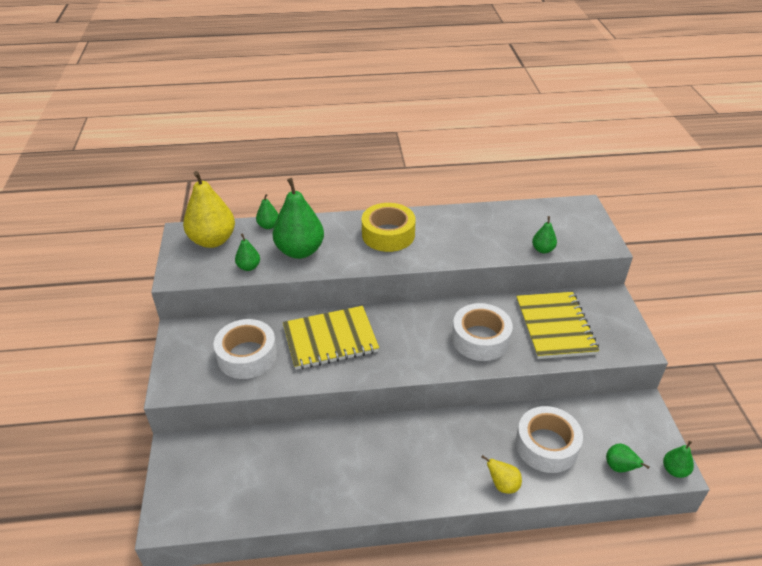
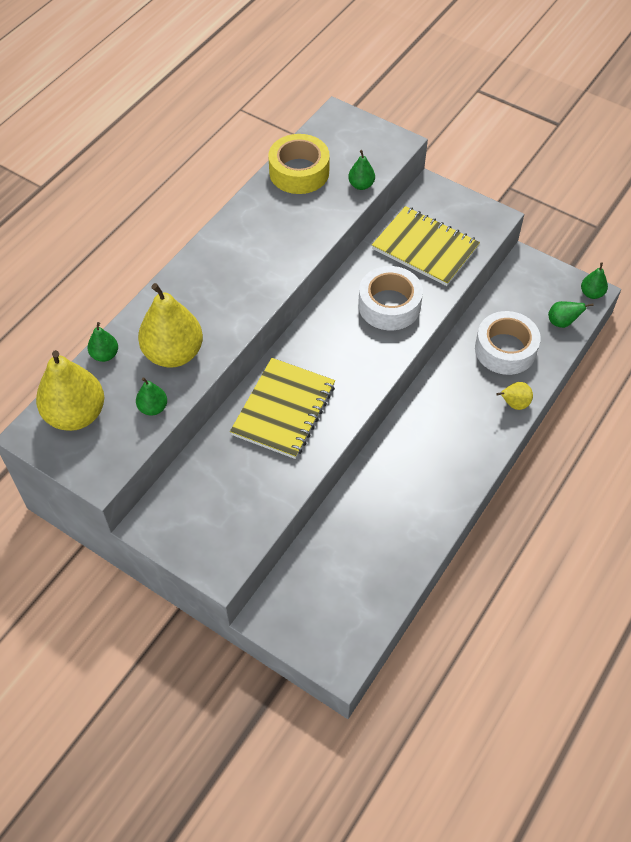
camera: 50 degrees left, 15 degrees up
(247, 356) = (239, 486): white tape -> none
(300, 251) = (173, 353): green pear -> yellow pear
(388, 234) = (224, 272): yellow tape -> yellow tape (299, 172)

